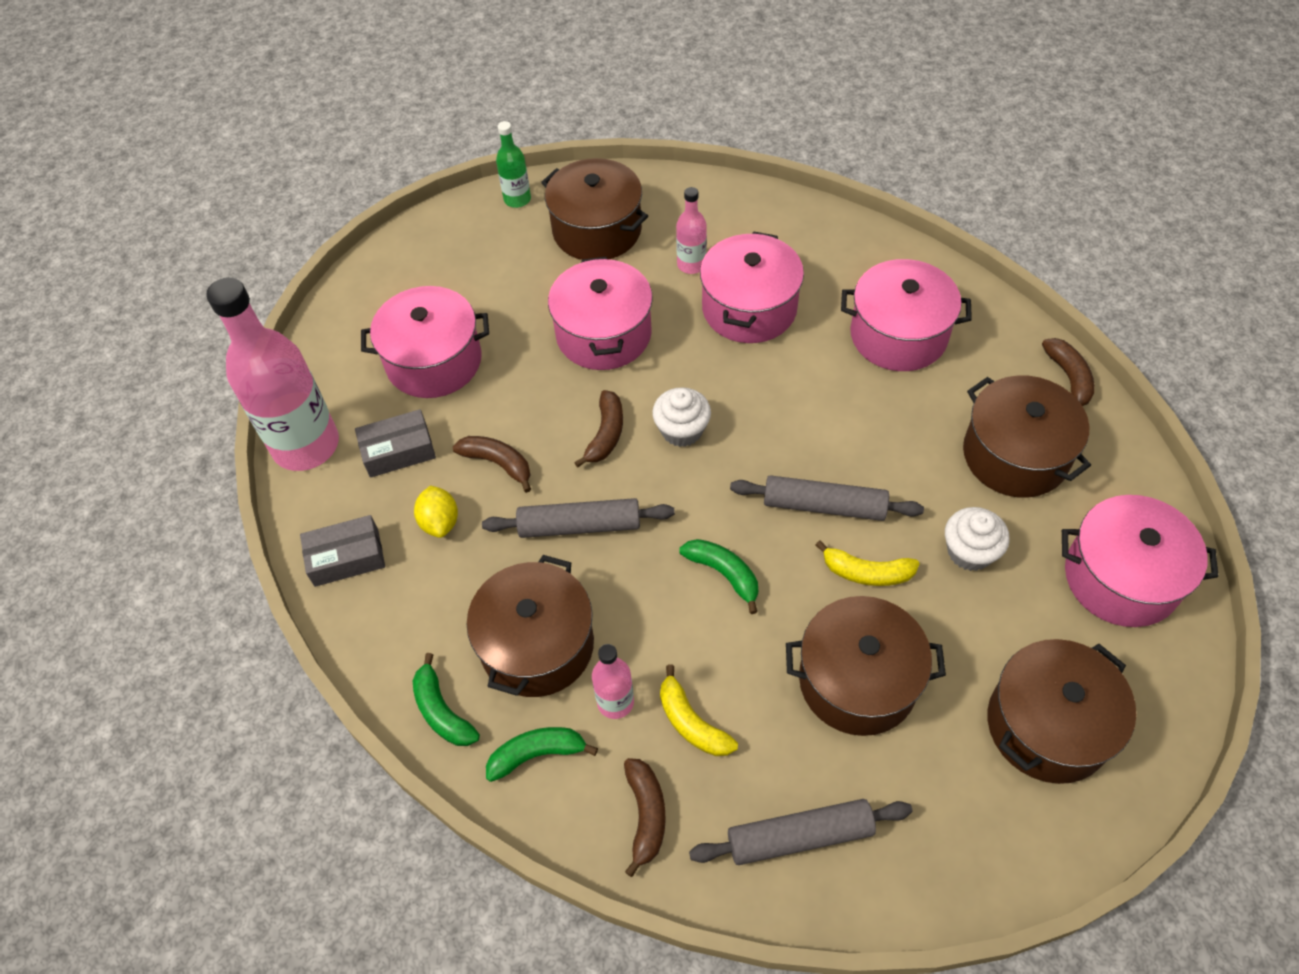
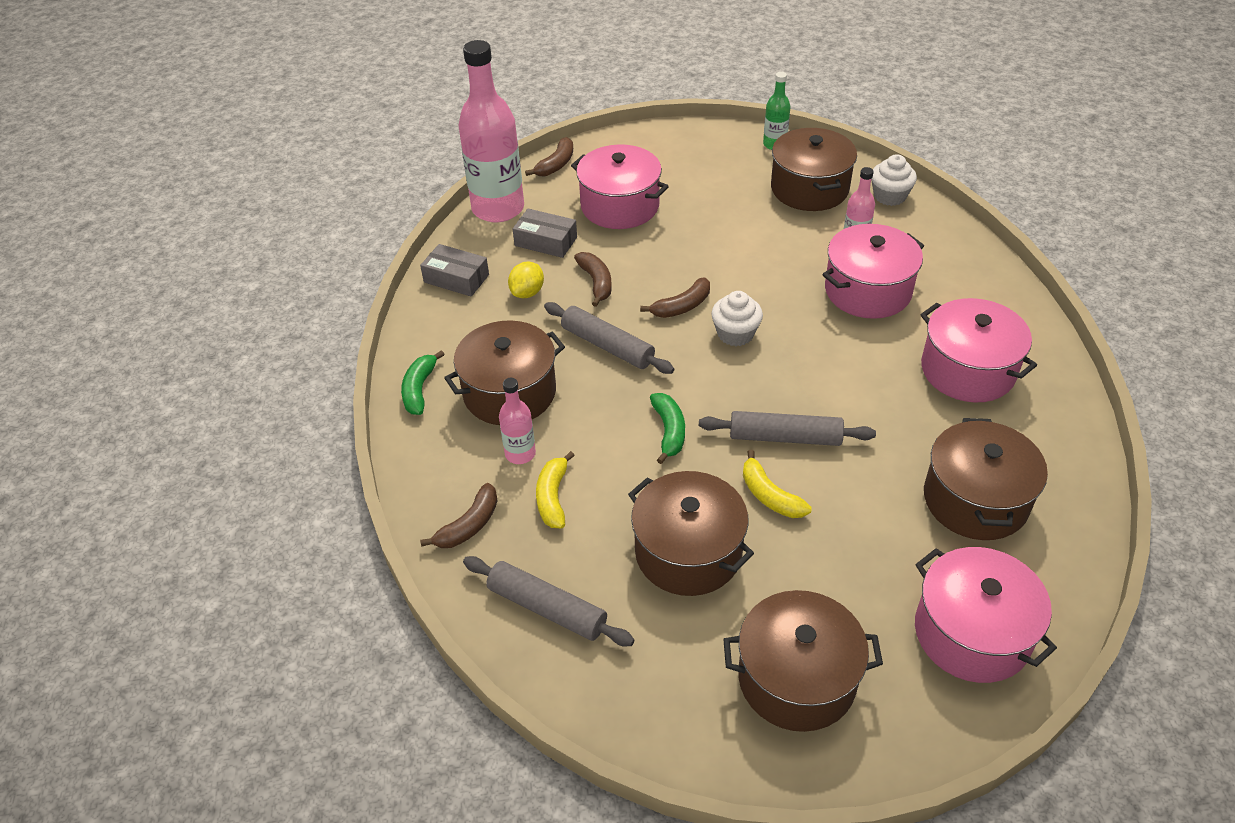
camera: 40 degrees right, 10 degrees down
(537, 754) = (445, 448): green banana -> none
(603, 334) = (745, 250): pink pot -> none
(824, 506) = (785, 437): grey rolling pin -> grey rolling pin turned 45 degrees counterclockwise
(969, 551) = (864, 534): white cupcake -> white cupcake (889, 196)
(1069, 378) = (1085, 480): brown banana -> brown banana (556, 165)

